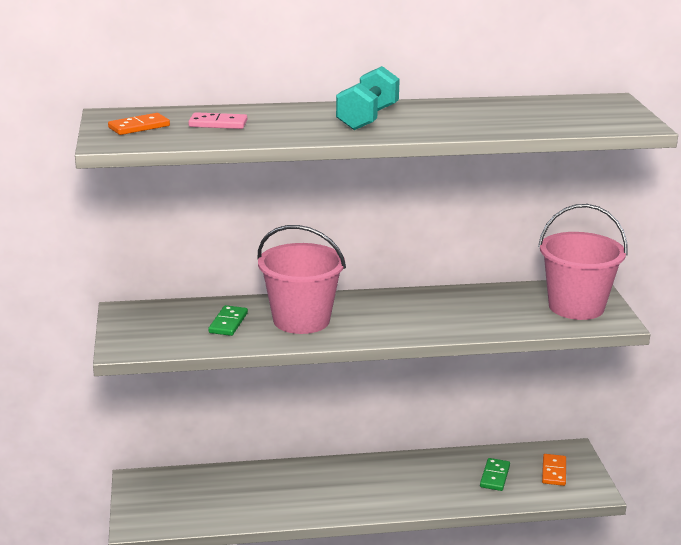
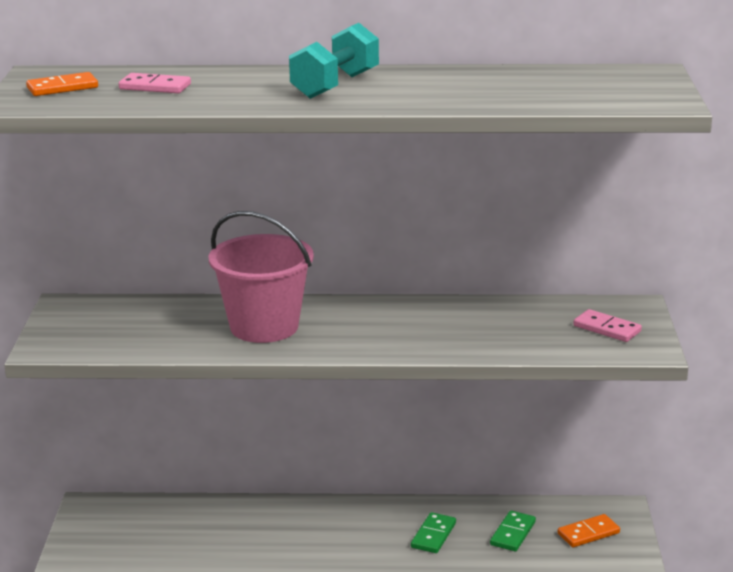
camera: 10 degrees right, 0 degrees up
(228, 323) = (177, 325): green domino -> green domino (433, 535)
(553, 472) = (588, 533): orange domino -> orange domino turned 45 degrees clockwise
(576, 307) = (607, 329): pink bucket -> pink domino

